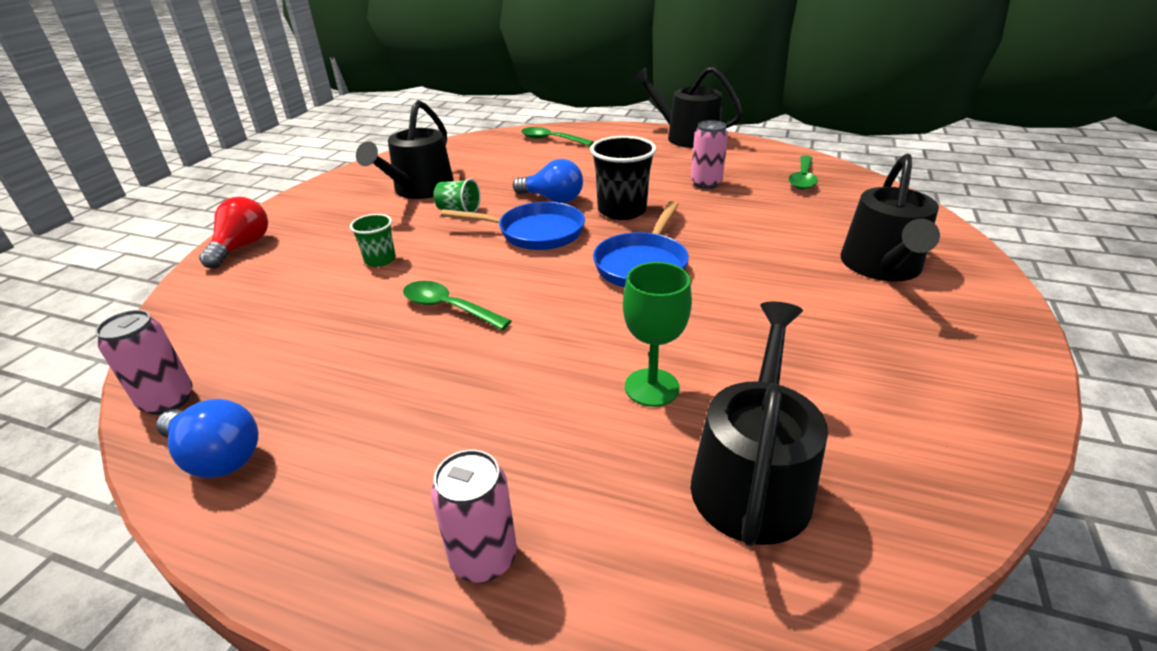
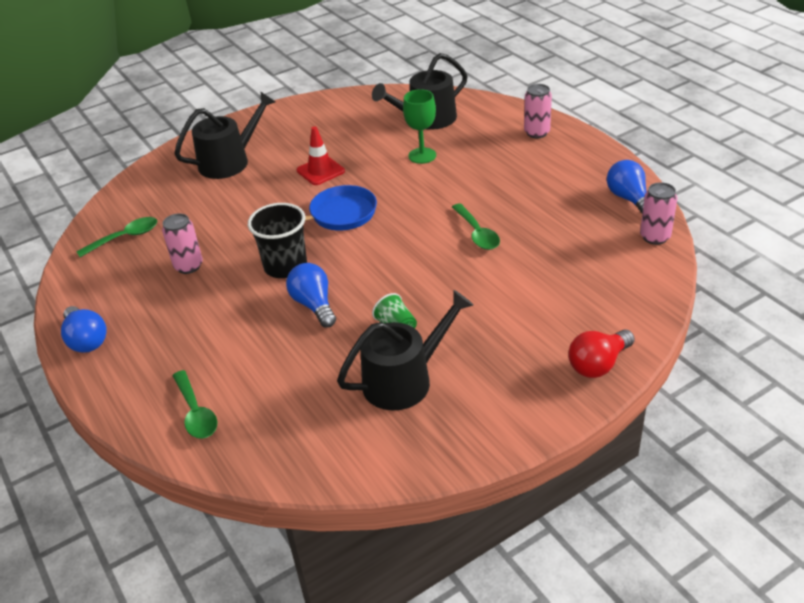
camera: 140 degrees left, 5 degrees up
(380, 260) = (494, 295): green cup -> none
(535, 233) = (368, 272): blue pan -> none
(686, 137) = (86, 340): black watering can -> blue light bulb
(754, 301) = (320, 171): none -> red traffic cone

